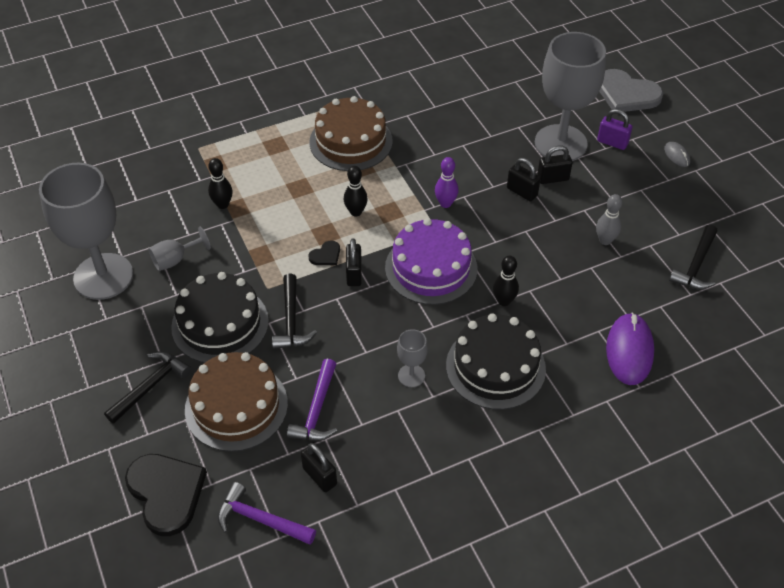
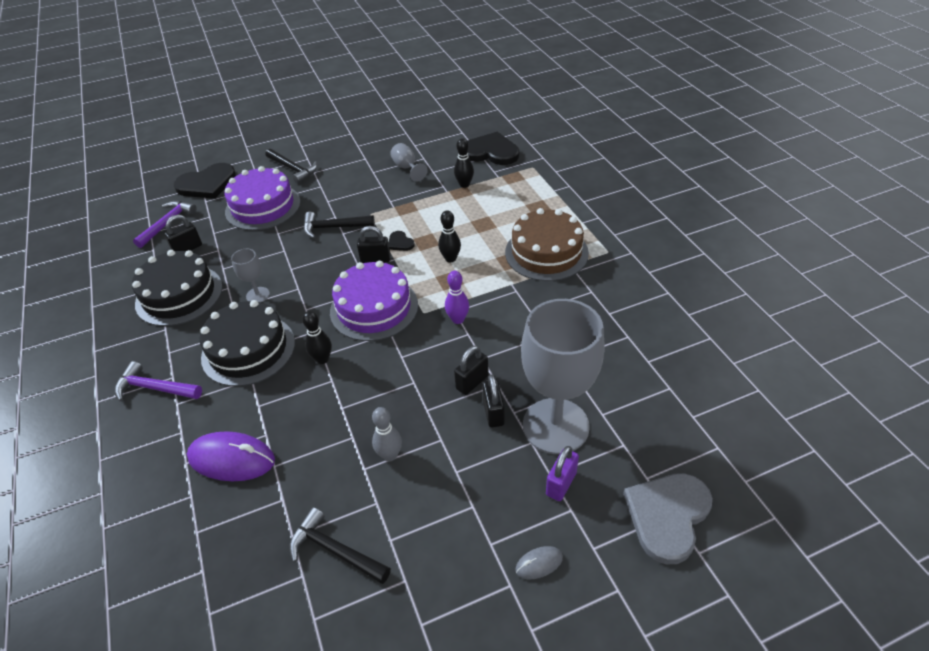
camera: 95 degrees right, 5 degrees down
(103, 276) = (396, 140): grey goblet -> none
(157, 182) = (491, 152): none -> black heart
(220, 324) = (339, 193): black cake -> black cake (179, 295)
(236, 406) = (263, 206): brown cake -> purple cake
(317, 410) = (244, 244): purple hammer -> purple hammer (155, 388)

